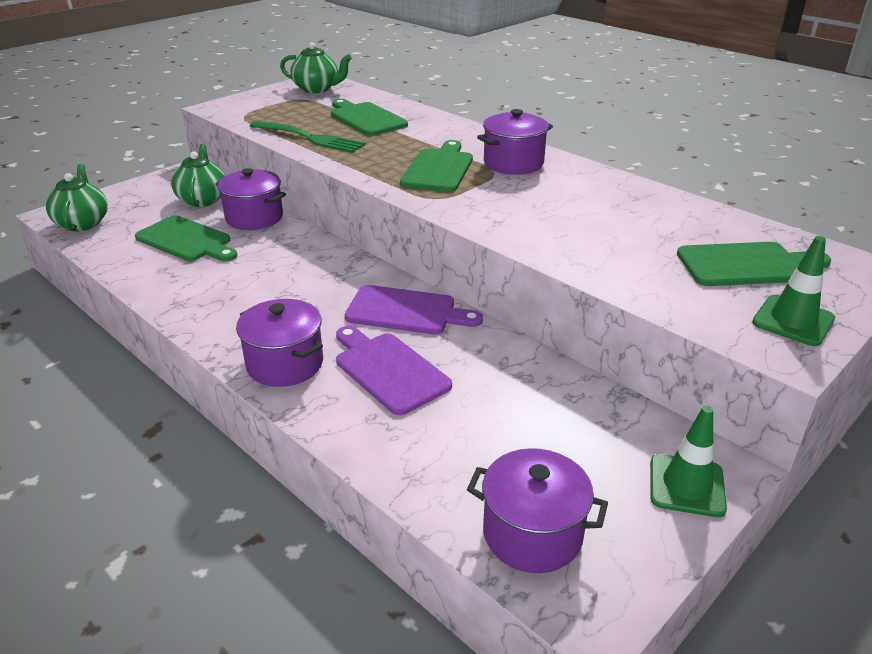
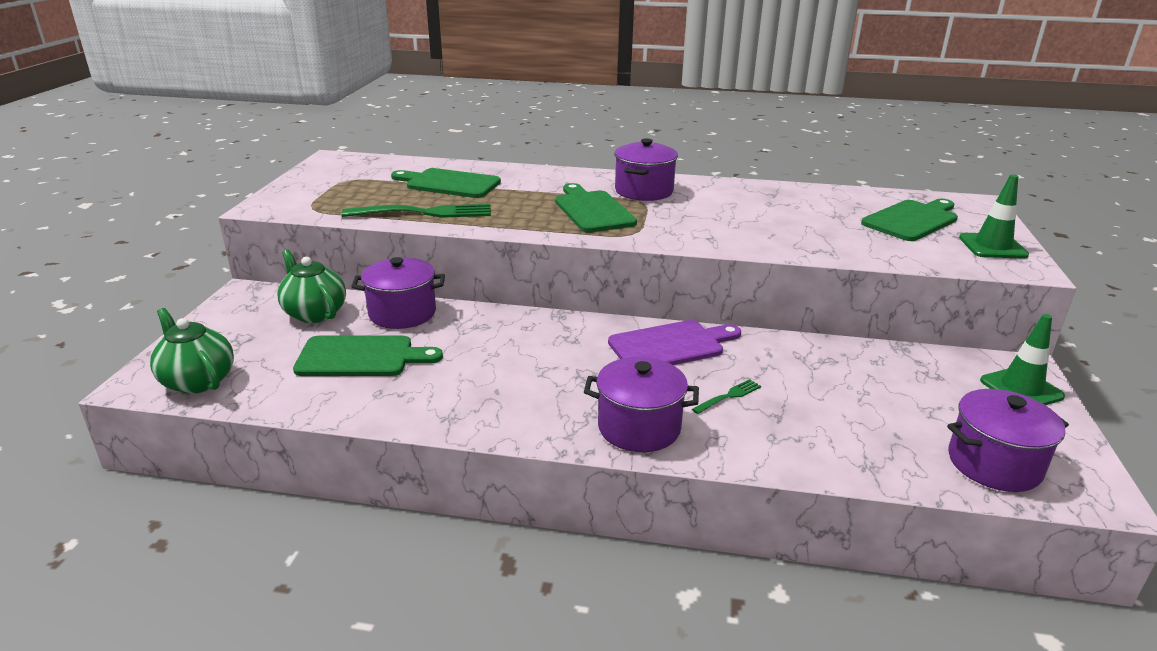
camera: 35 degrees left, 5 degrees down
(317, 89) = (348, 167): green teapot -> none
(388, 370) = (729, 396): purple cutting board -> green fork

